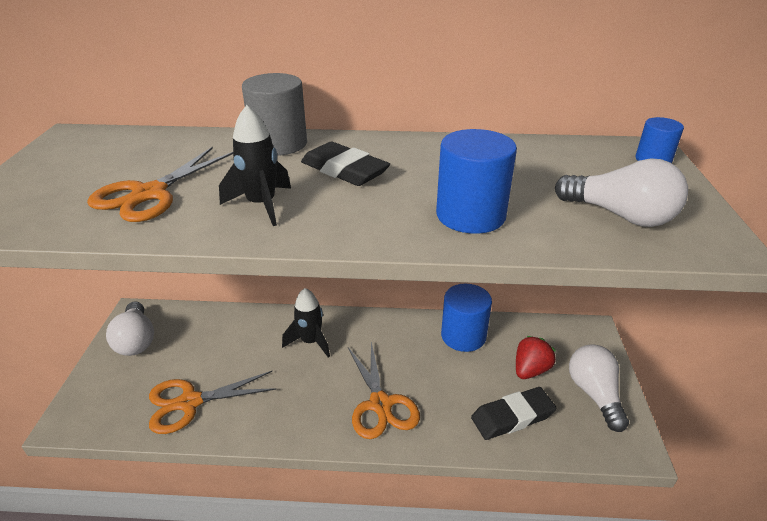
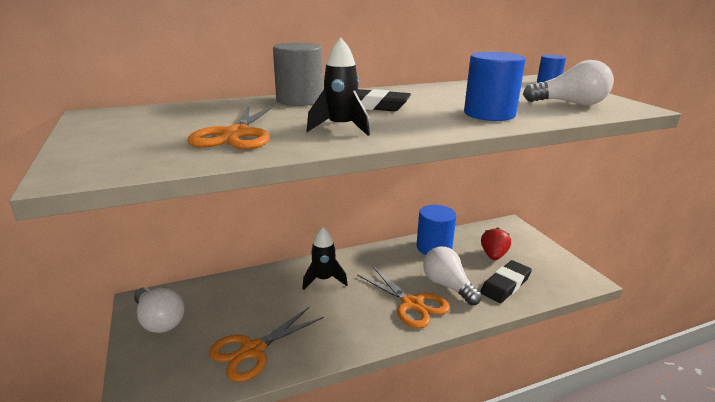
camera: 25 degrees left, 10 degrees down
(594, 394) = (542, 258): white light bulb -> white light bulb (447, 286)

